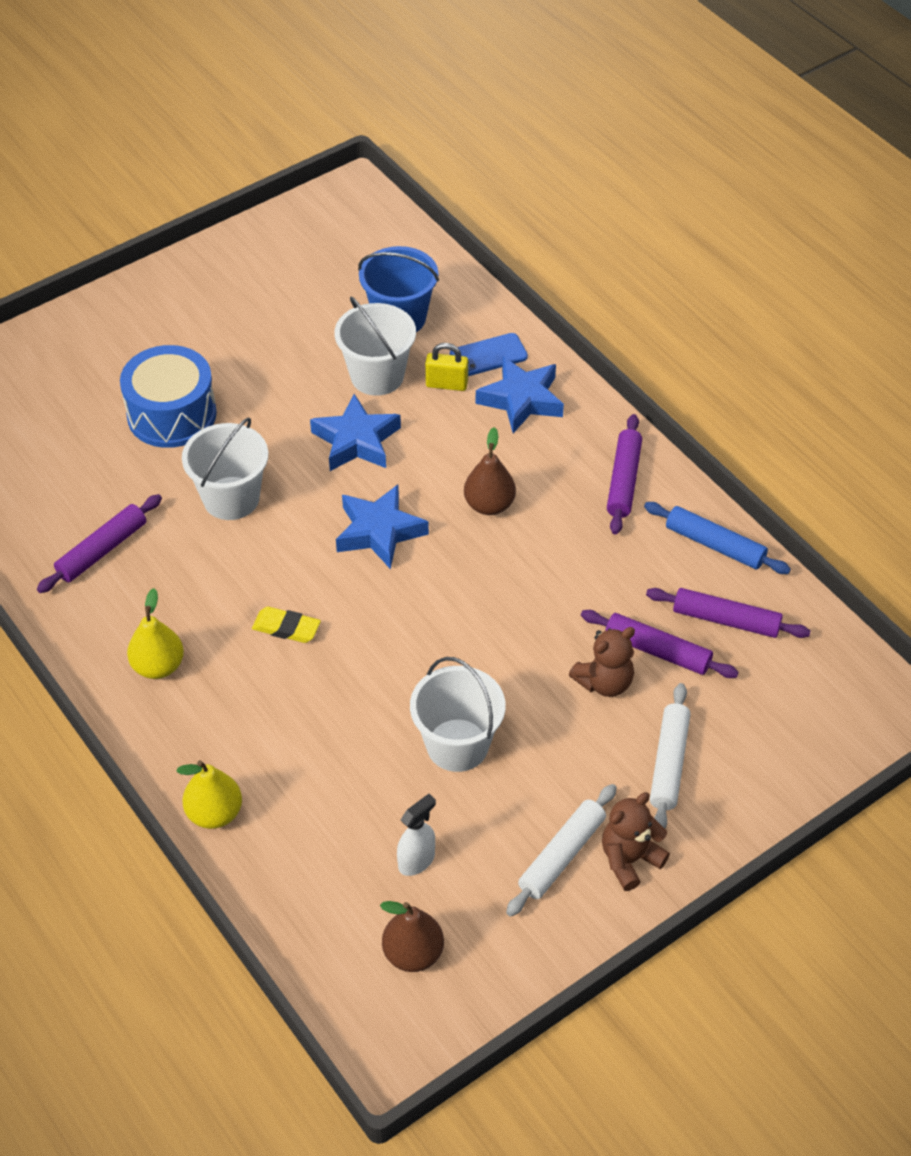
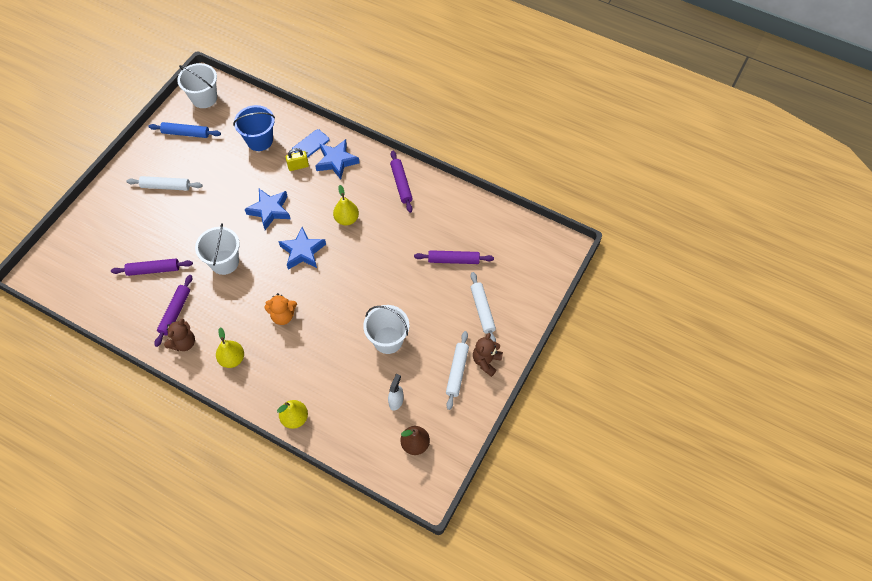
camera: 25 degrees left, 10 degrees up
(172, 414) = (173, 230): blue drum -> none
(197, 338) = (166, 186): none -> white rolling pin
(286, 628) = (283, 316): yellow eraser -> orange teddy bear
(377, 376) = (263, 174): white bucket -> white bucket (204, 98)
(489, 505) = (347, 219): brown pear -> yellow pear
(604, 682) = (438, 284): brown teddy bear -> brown teddy bear (183, 343)
(715, 545) = (455, 200): blue rolling pin -> blue rolling pin (186, 133)
(726, 620) = (476, 234): purple rolling pin -> purple rolling pin (153, 270)

